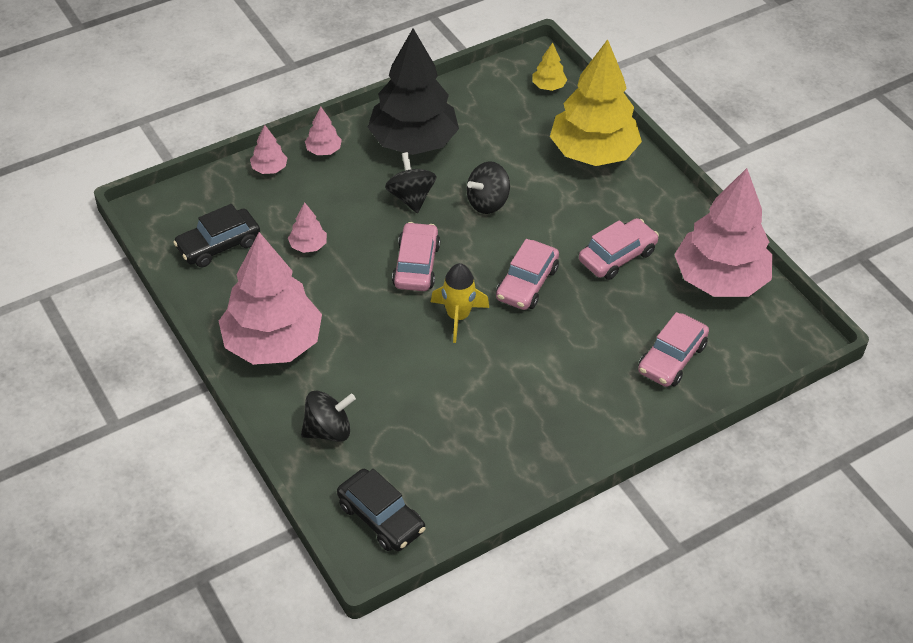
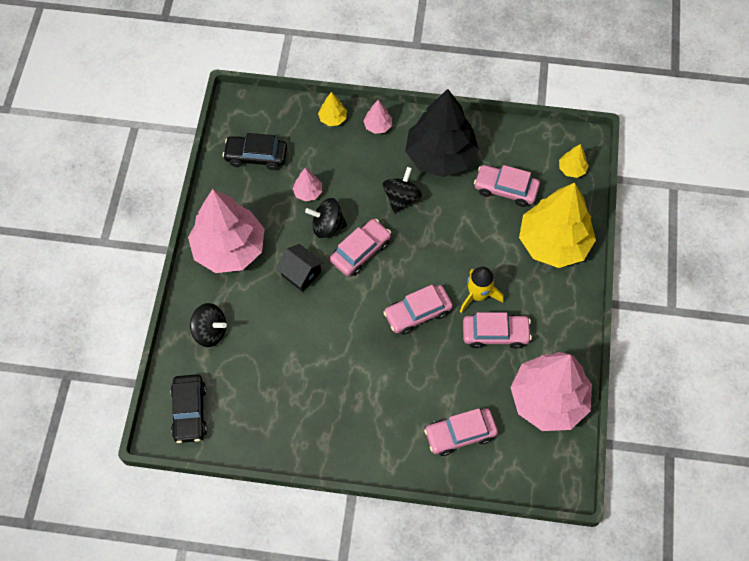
camera: 40 degrees right, 15 degrees up
(269, 168) = (333, 118): pink tree -> yellow tree
(373, 320) = (301, 273): none -> black house
(458, 316) = (353, 307): yellow rocket -> yellow rocket (478, 295)
(487, 202) = (447, 235): black spinning top -> black spinning top (327, 226)
(504, 135) = (505, 189): none -> pink car

